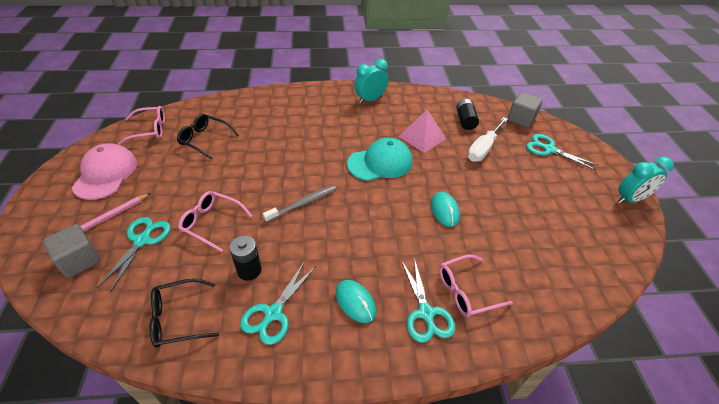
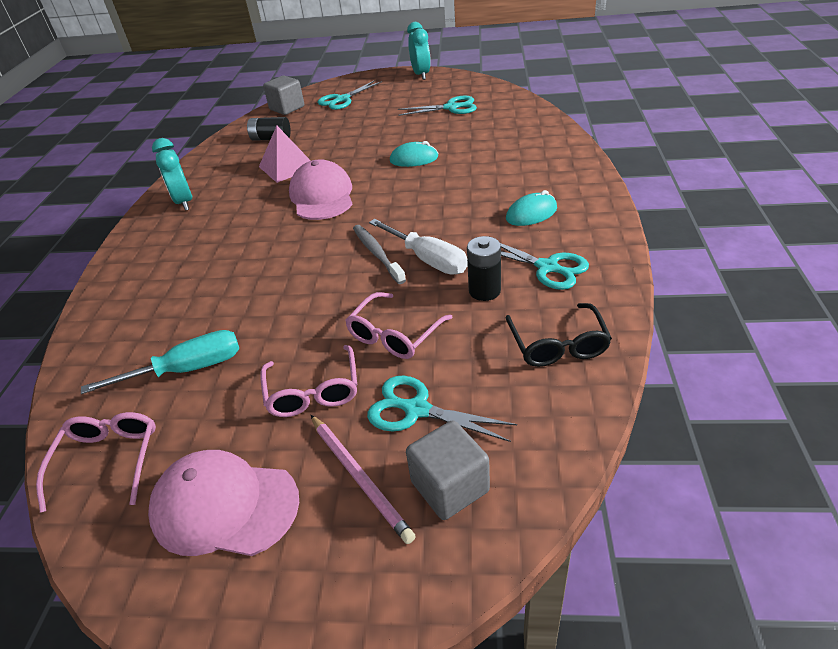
camera: 75 degrees left, 5 degrees down
(204, 139) = (186, 370): black glasses -> turquoise screwdriver
(380, 163) = (322, 196): turquoise cap -> pink cap
(425, 313) = (542, 175): turquoise scissors -> turquoise scissors (451, 108)
(465, 291) = (518, 154): pink glasses -> pink glasses (313, 392)
(483, 148) = (325, 132): white screwdriver -> white screwdriver (427, 259)

